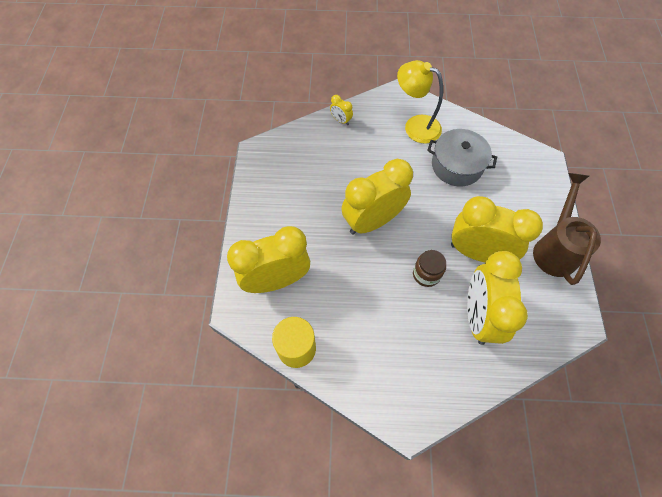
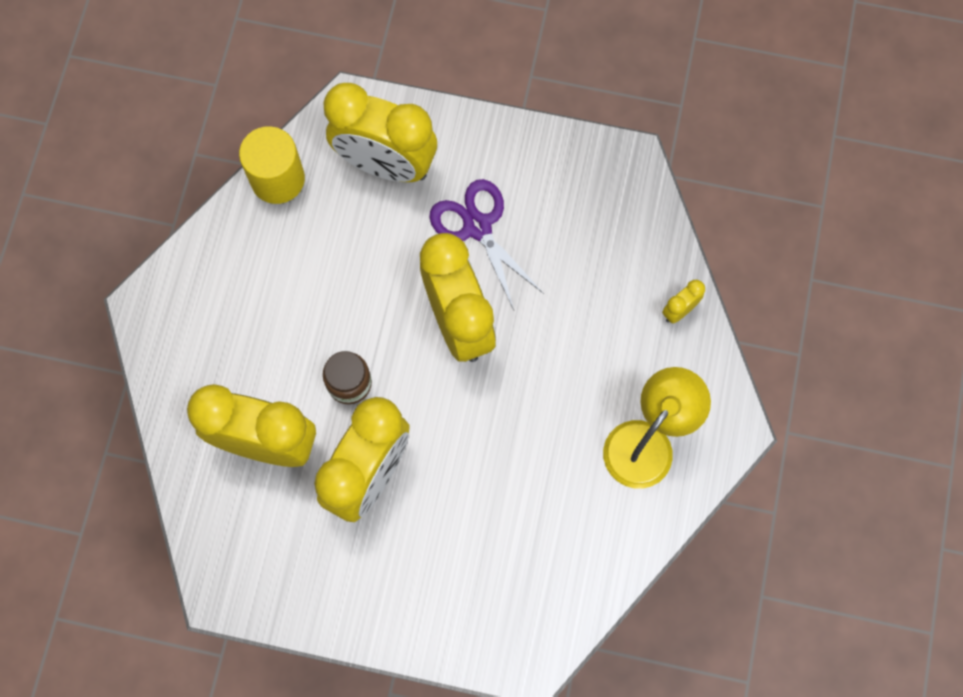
camera: 100 degrees right, 10 degrees up
(276, 280) = (385, 164): yellow clock -> yellow clock turned 120 degrees clockwise
(310, 221) = (478, 226): none -> purple scissors
(456, 165) = (545, 492): grey pot -> none
(554, 248) = (351, 606): brown watering can -> none

